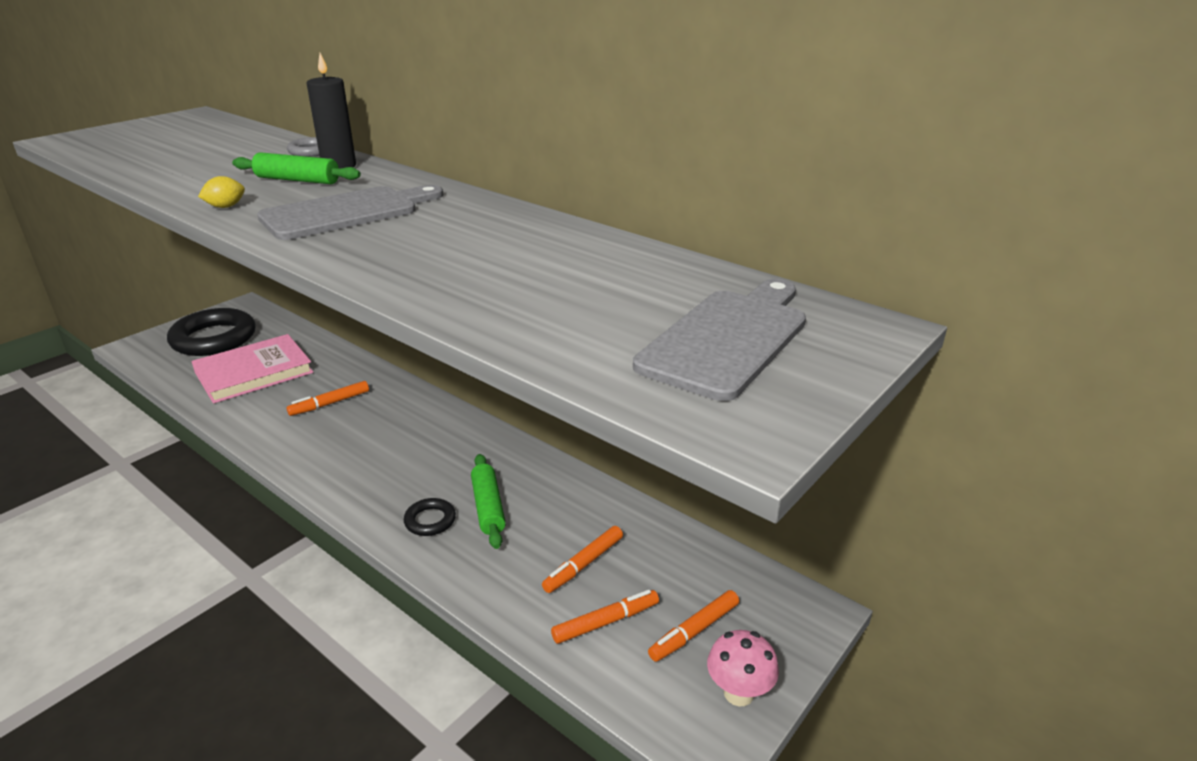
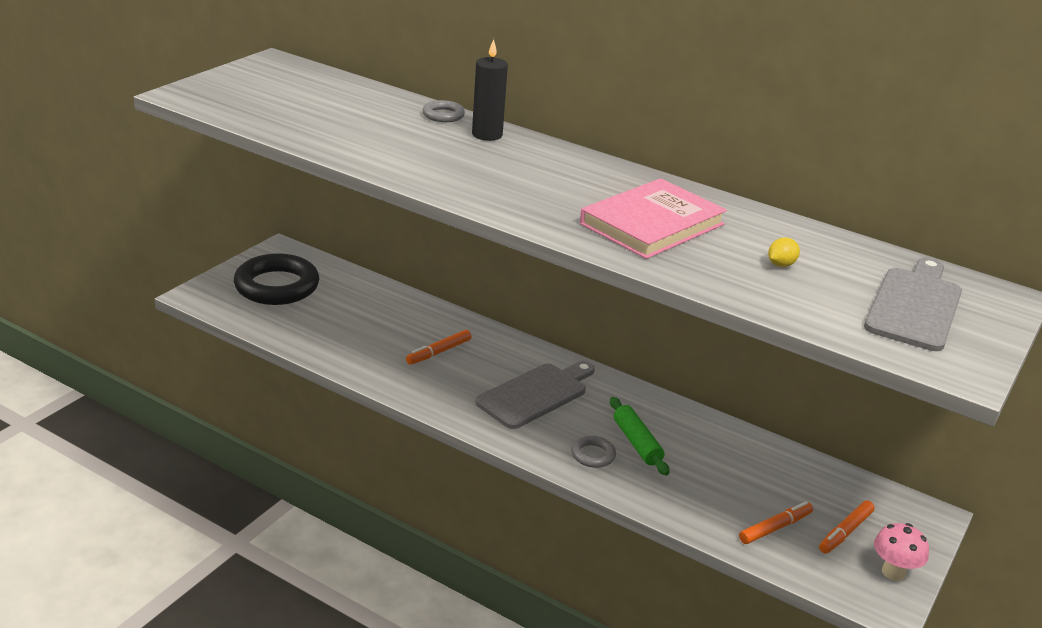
camera: 10 degrees left, 0 degrees up
(225, 207) = (433, 182): yellow lemon -> yellow lemon (781, 265)
(254, 372) = (343, 322): pink book -> pink book (652, 224)
(297, 180) = (465, 151): green rolling pin -> none
(346, 212) = (544, 189): grey cutting board -> grey cutting board (535, 394)
(430, 520) = (593, 455): black ring -> grey ring
(583, 564) = (738, 486): orange marker -> none

